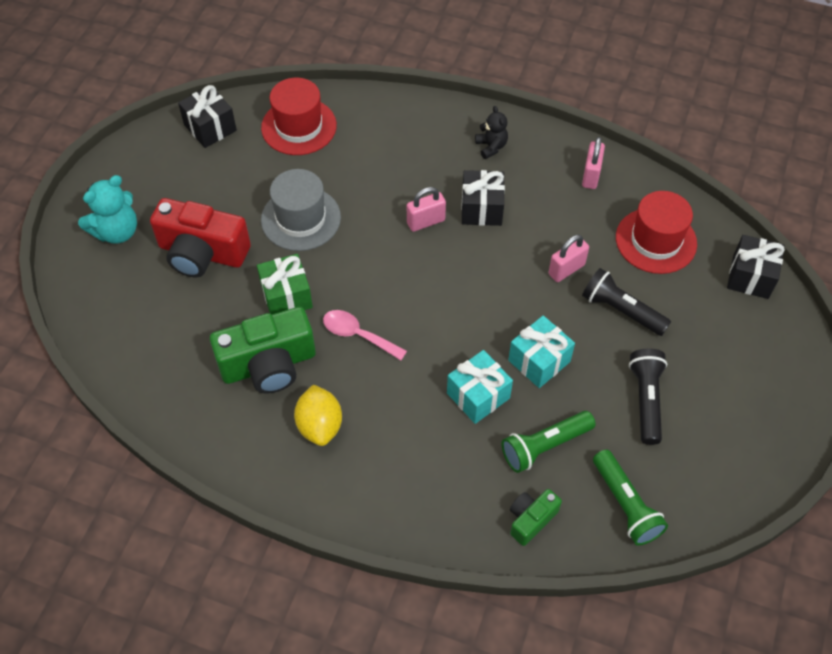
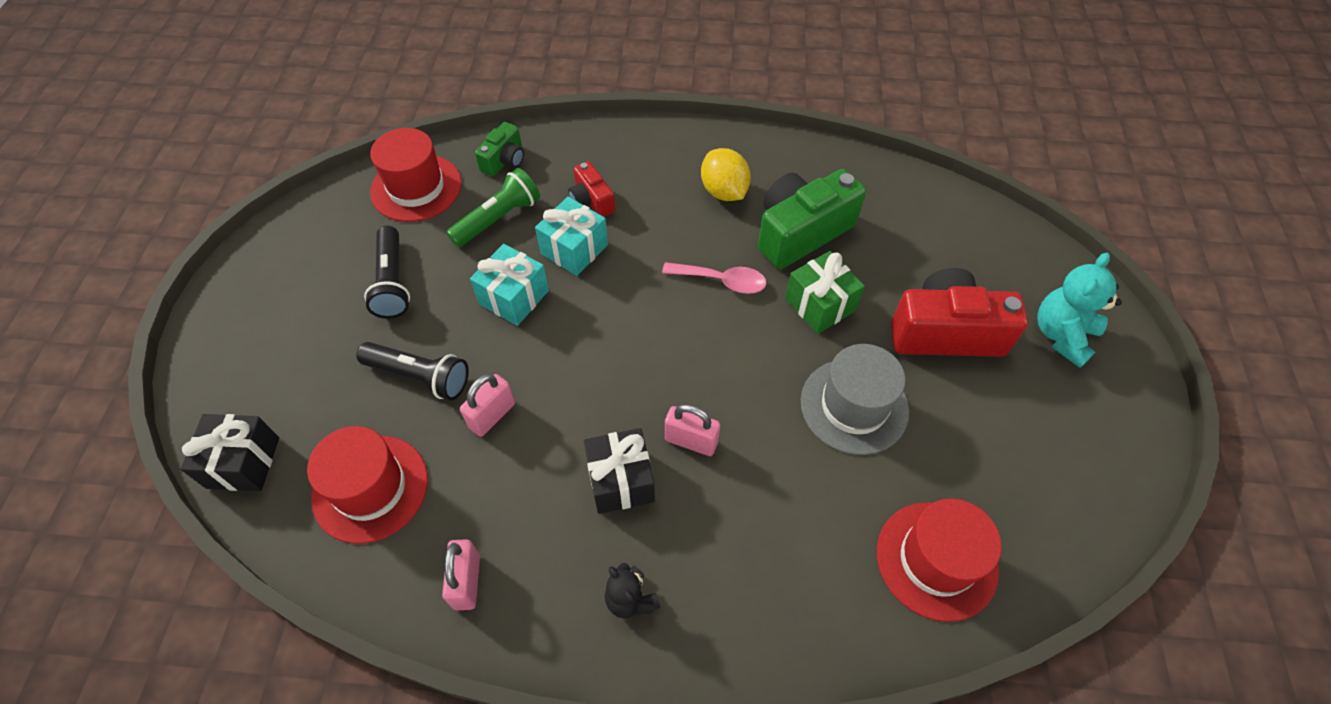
camera: 165 degrees right, 0 degrees up
(210, 128) = (1061, 523): black gift -> none
(426, 222) = (691, 441): pink padlock -> pink padlock turned 60 degrees clockwise
(451, 445) = (591, 201): none -> red camera
(625, 505) = (416, 188): green flashlight -> red hat

